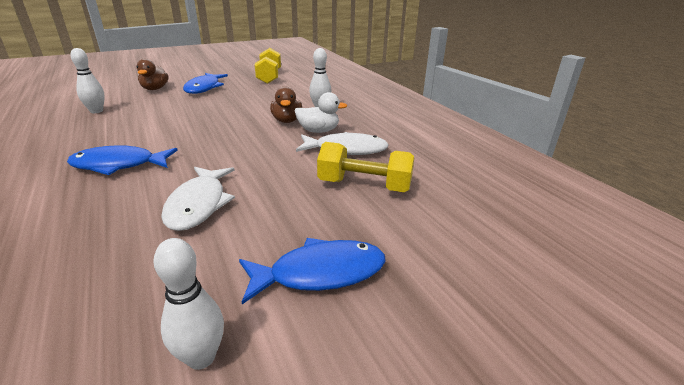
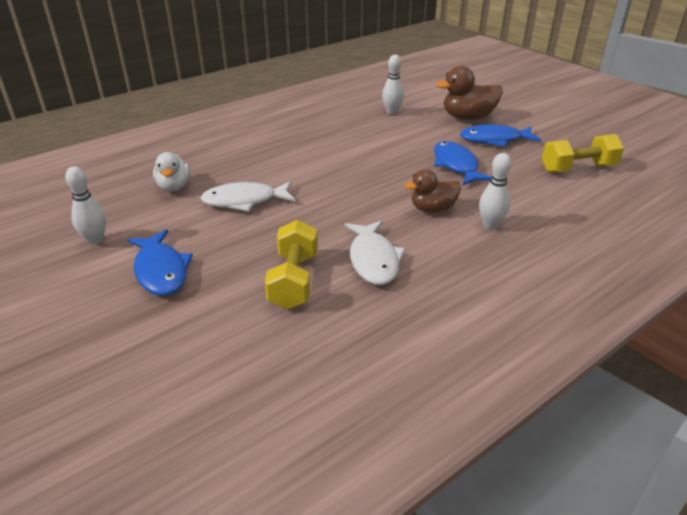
camera: 80 degrees right, 5 degrees up
(119, 165) = (296, 153): blue fish -> blue fish (456, 165)
(155, 89) = (468, 117): brown duck -> brown duck, size x1.51
(318, 131) = (415, 234): white duck -> white duck (174, 187)

